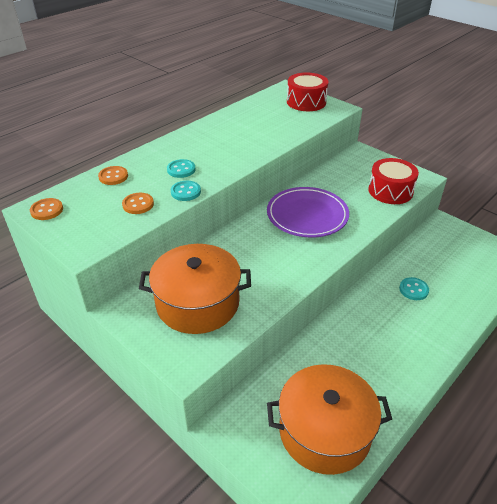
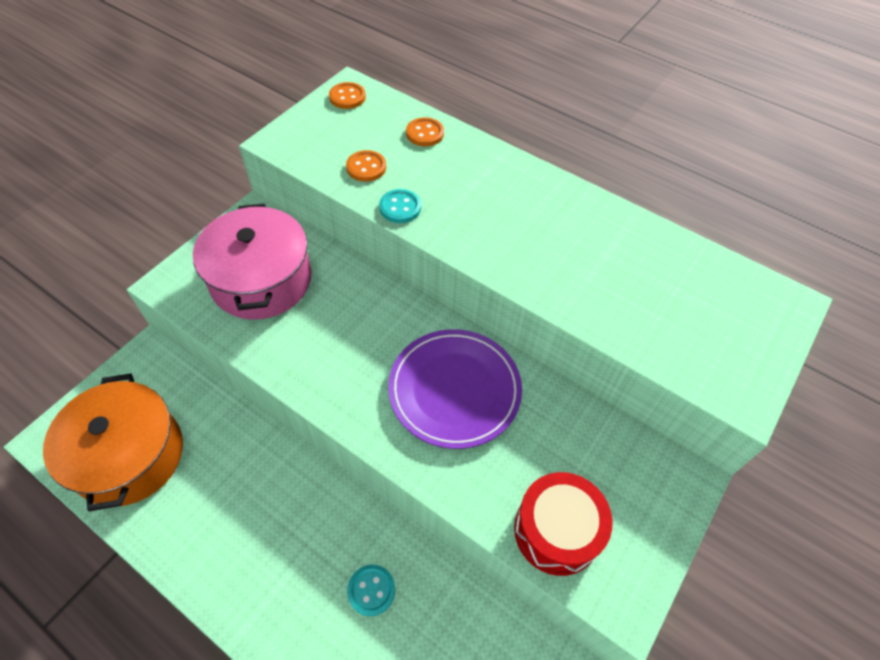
camera: 80 degrees right, 15 degrees up
(181, 170) = (454, 194): turquoise button -> none
(197, 303) = (261, 280): orange pot -> pink pot
(306, 102) = (741, 338): red drum -> none

